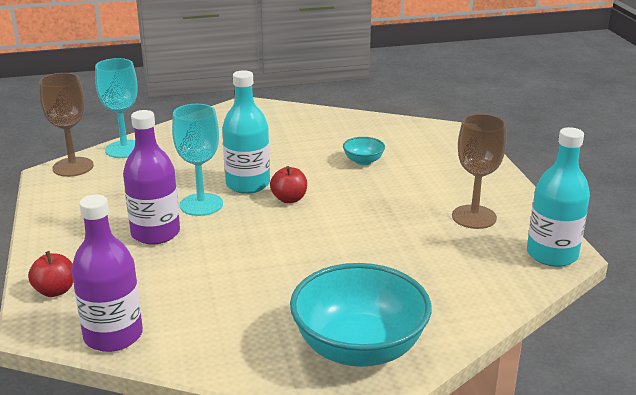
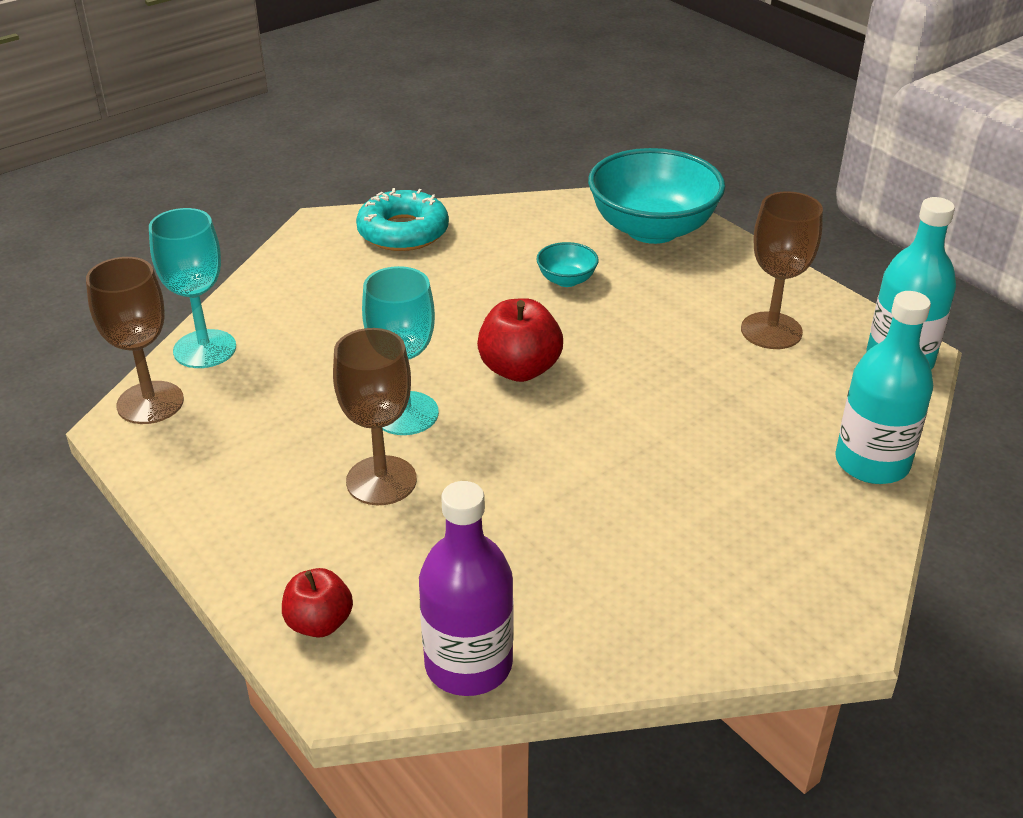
camera: 25 degrees left, 10 degrees up
(155, 233) = (381, 480): purple bottle -> brown goblet
(248, 184) = (442, 361): turquoise bottle -> turquoise bottle (872, 463)
(288, 117) = (403, 232): none -> turquoise donut
(289, 199) = (519, 369): red apple -> red apple, size x1.52
(359, 348) = (791, 569): turquoise bowl -> turquoise bowl (652, 229)

